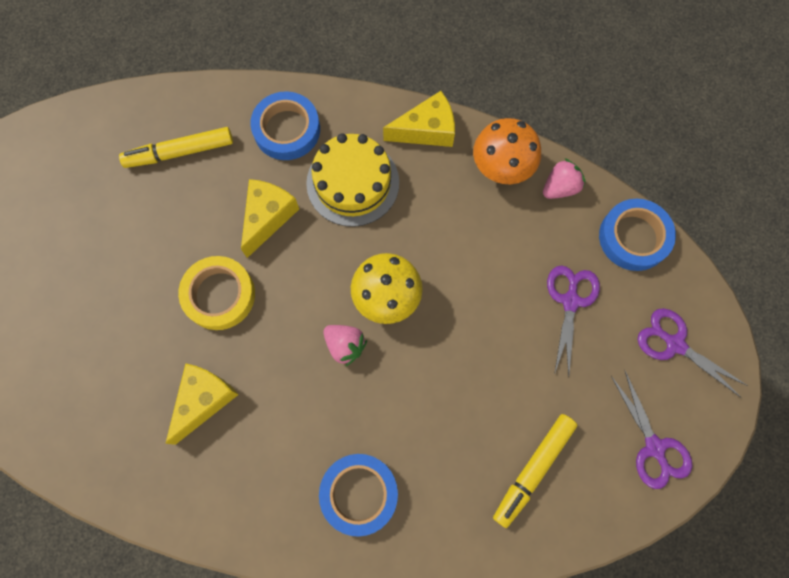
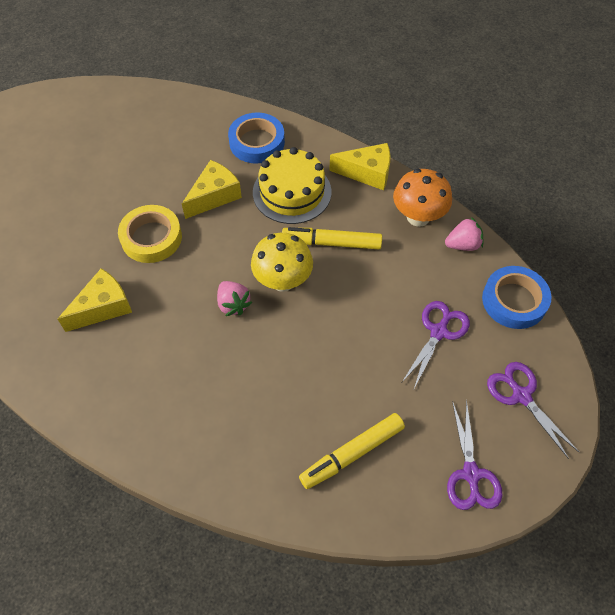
camera: 20 degrees right, 15 degrees down
(180, 152) = (169, 134): yellow marker -> yellow marker (331, 243)
(359, 493) = (193, 420): blue tape -> none

